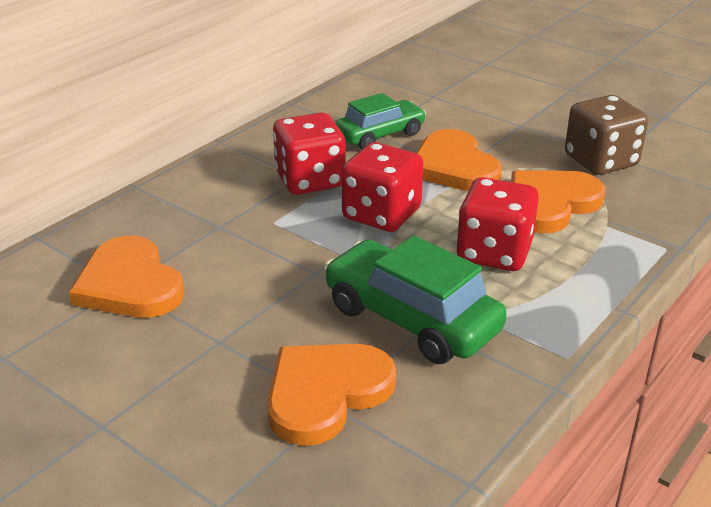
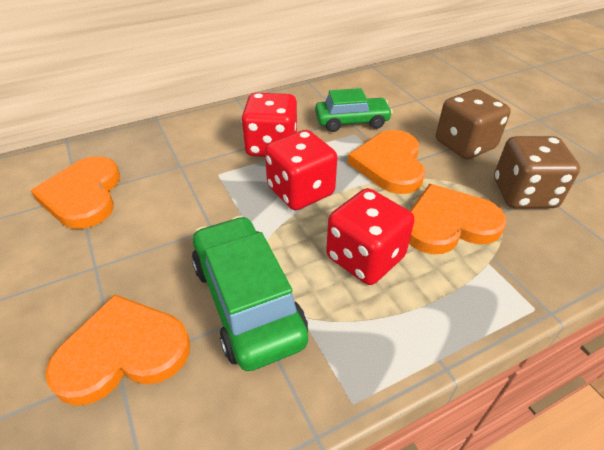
camera: 25 degrees right, 10 degrees up
(516, 130) = (465, 145): none -> brown dice

